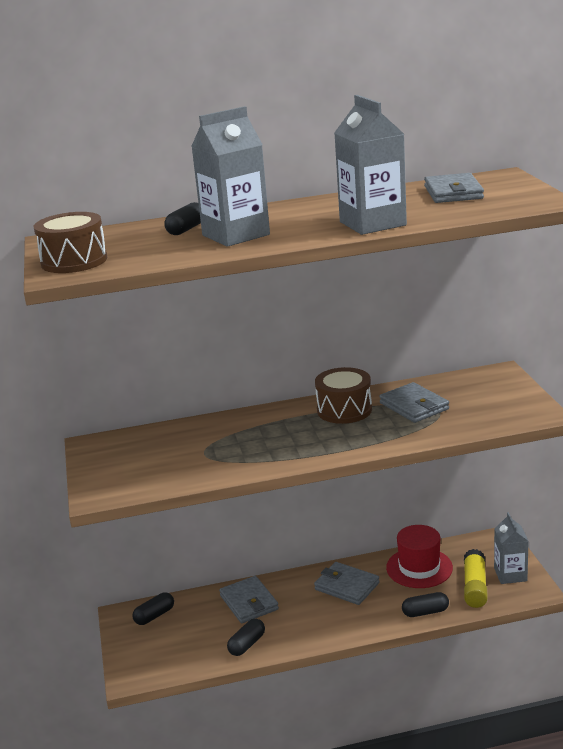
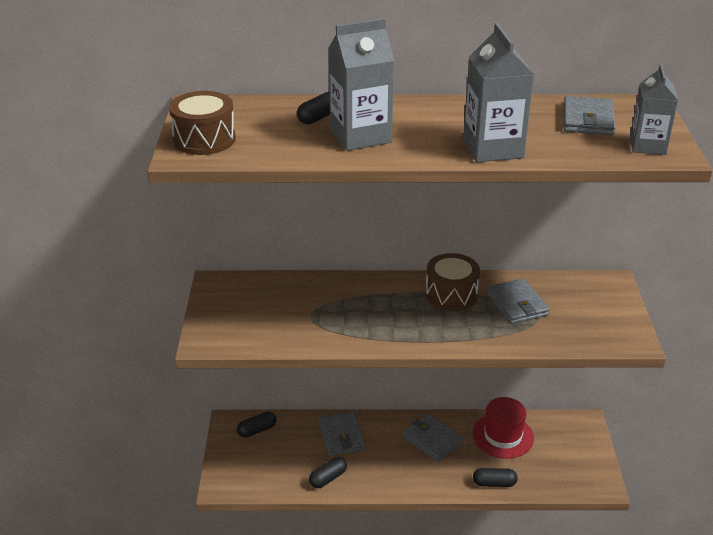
camera: 10 degrees right, 10 degrees up
(475, 587) = (547, 468): yellow glue stick -> none
(510, 574) = (584, 462): grey carton -> grey carton (647, 146)

